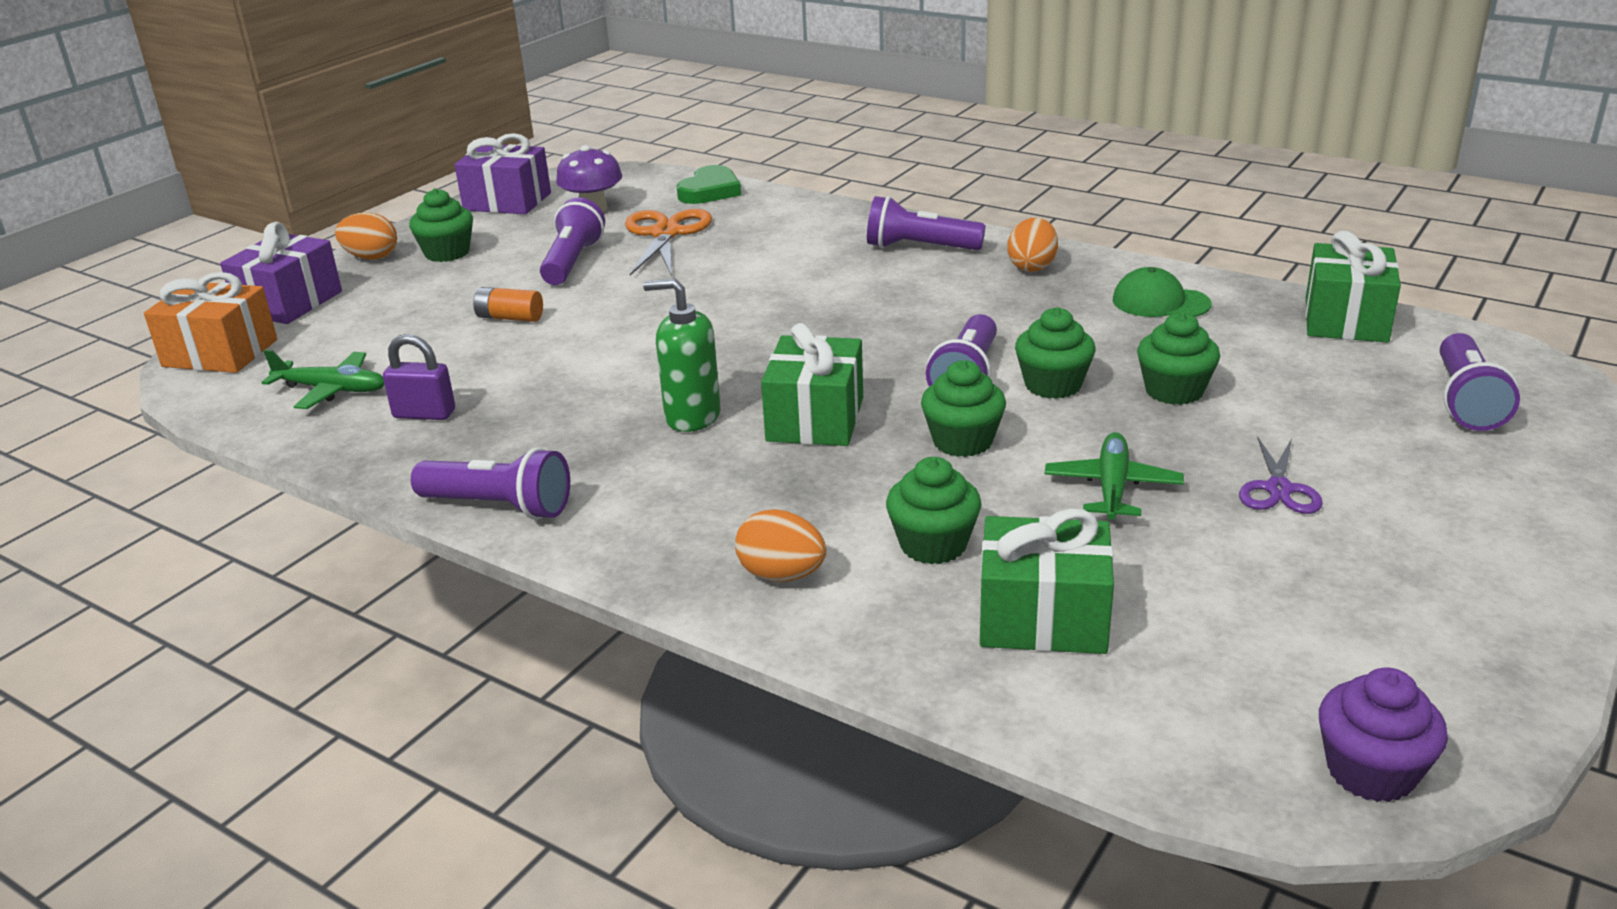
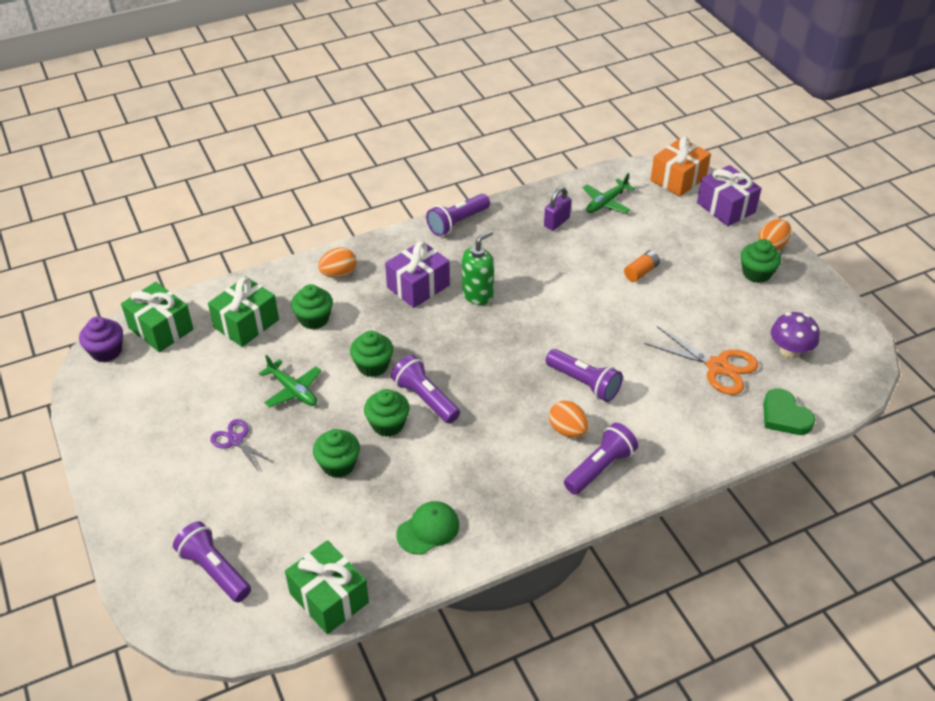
camera: 120 degrees right, 15 degrees up
(507, 201) = (833, 319): purple gift -> purple gift (418, 286)
(572, 262) = (702, 315): purple flashlight -> purple flashlight (584, 383)
(815, 419) = (438, 330): green gift -> green gift (161, 329)
(1032, 267) = (526, 503): orange egg -> orange egg (567, 430)

